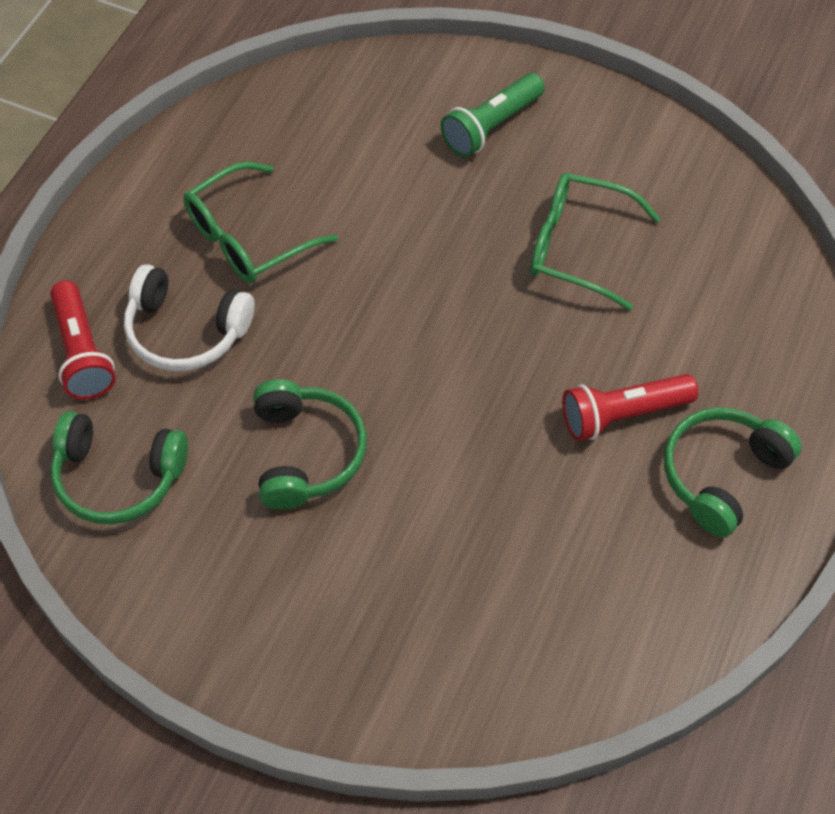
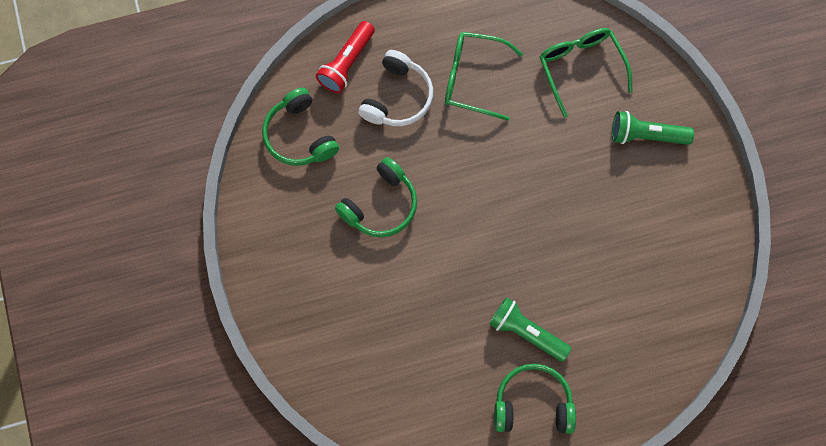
camera: 50 degrees right, 15 degrees up
(186, 331) = (397, 97): white headphones -> white headphones turned 135 degrees counterclockwise
(577, 247) = (607, 236): green glasses -> green glasses (580, 68)
(622, 414) = (526, 332): red flashlight -> green flashlight

